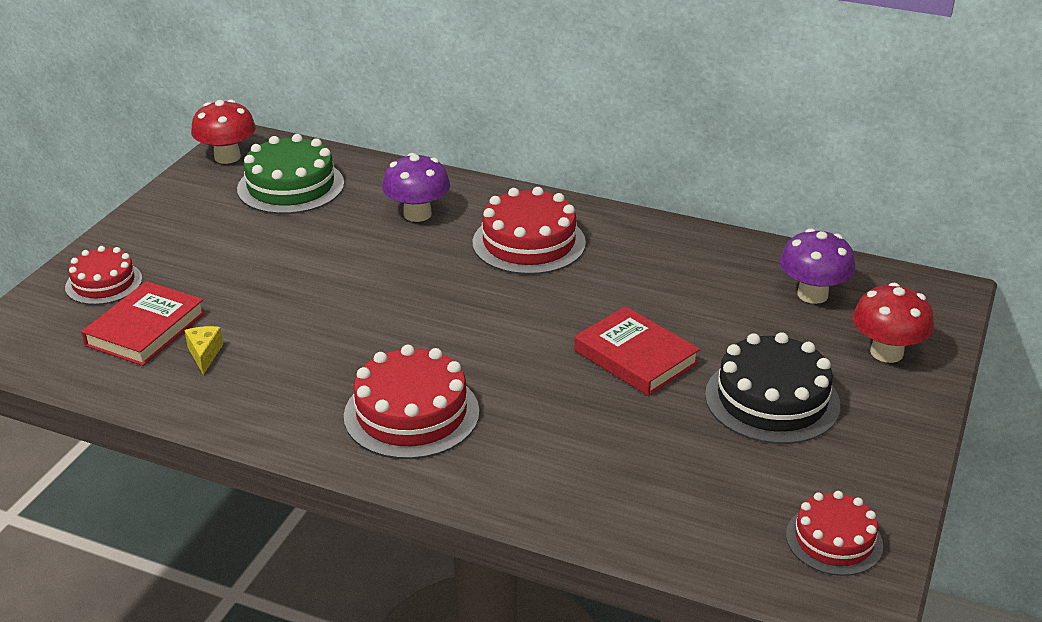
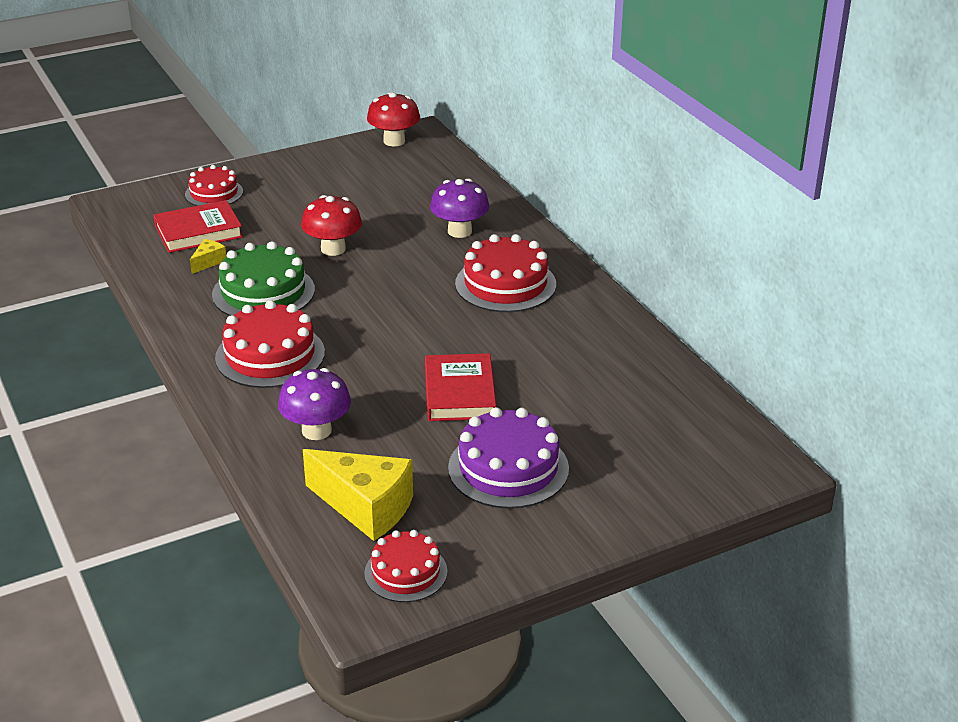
camera: 40 degrees right, 0 degrees up
(291, 186) = (405, 177): green cake -> green cake (263, 292)
(715, 504) = (366, 507): none -> yellow cheese
(772, 400) = (508, 468): black cake -> purple cake
(812, 294) = (658, 416): purple mushroom -> purple mushroom (316, 430)
(886, 352) = (647, 483): red mushroom -> red mushroom (333, 249)

